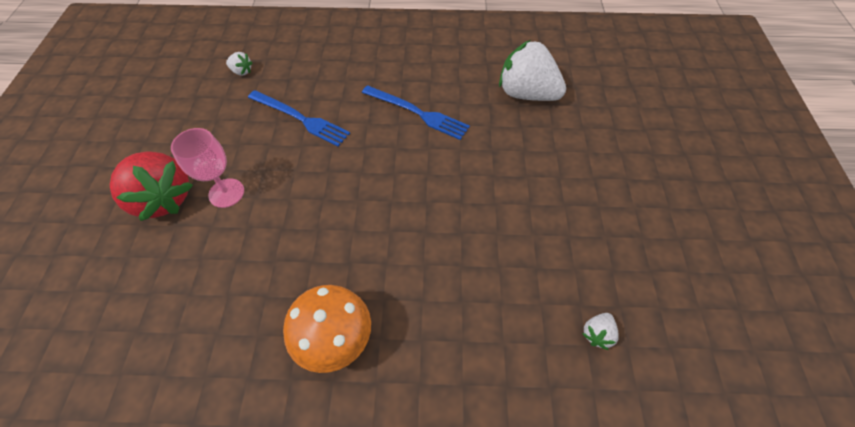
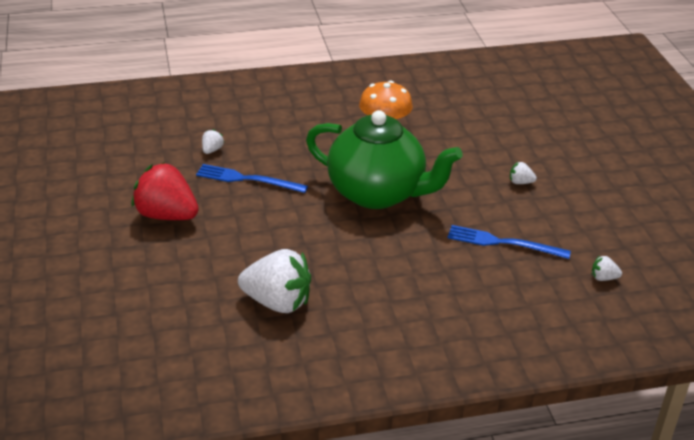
camera: 165 degrees right, 20 degrees down
(163, 198) = (566, 172): red strawberry -> red strawberry (167, 215)
(226, 193) = (520, 182): pink goblet -> white strawberry
(394, 206) = (378, 193): none -> green teapot
(417, 113) = (390, 265): blue fork -> blue fork (247, 179)

